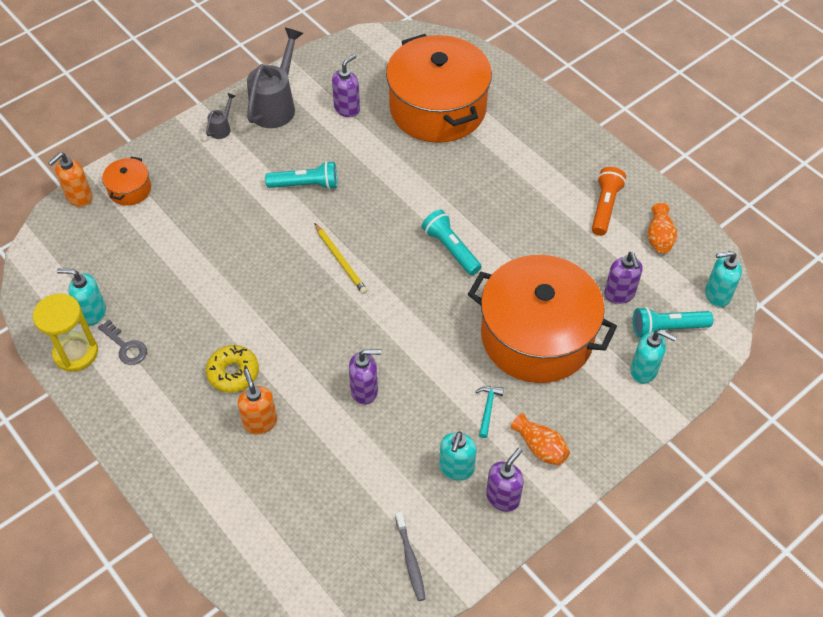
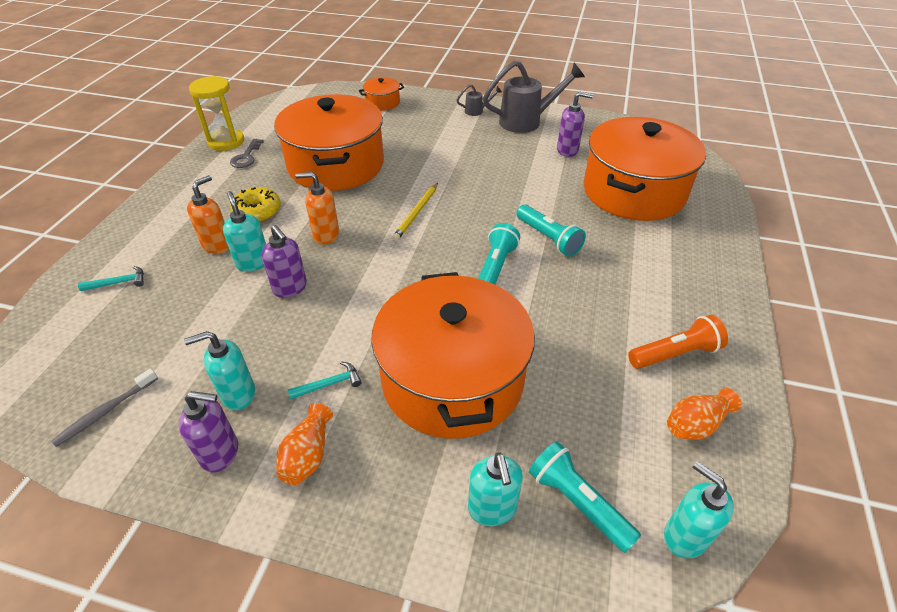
camera: 55 degrees right, 10 degrees down
(79, 197) = (356, 90): orange soap dispenser -> orange soap dispenser (326, 235)
(92, 313) = (265, 133): turquoise soap dispenser -> turquoise soap dispenser (253, 263)
(211, 281) = (336, 165): none -> orange pot
(252, 514) = (118, 283): none -> turquoise hammer
(306, 185) = (471, 165): turquoise flashlight -> turquoise flashlight (548, 238)
(619, 294) = (577, 426): purple soap dispenser -> none

